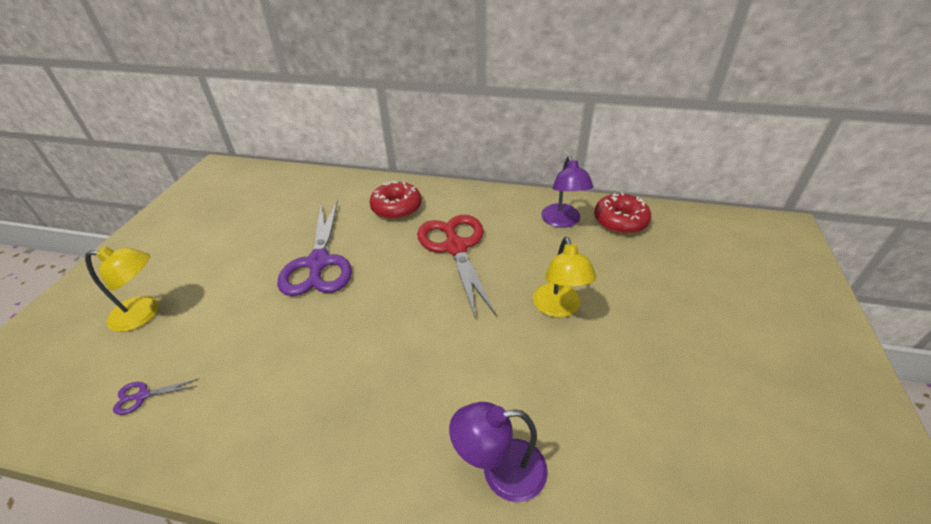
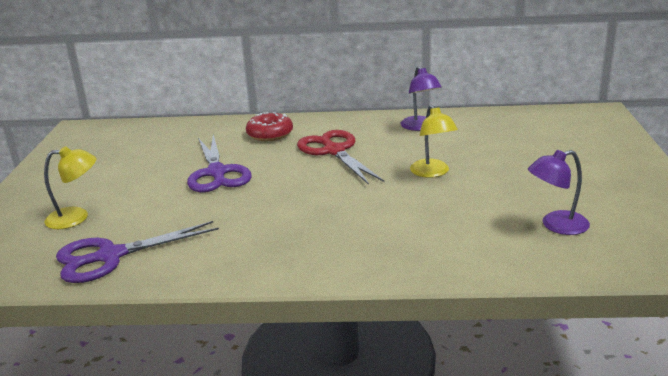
camera: 10 degrees left, 15 degrees down
(142, 396) = (110, 256): purple scissors -> purple scissors, size x2.48
(500, 471) = (416, 250): purple lamp -> purple lamp (556, 225)
(620, 221) = (468, 121): red donut -> none

